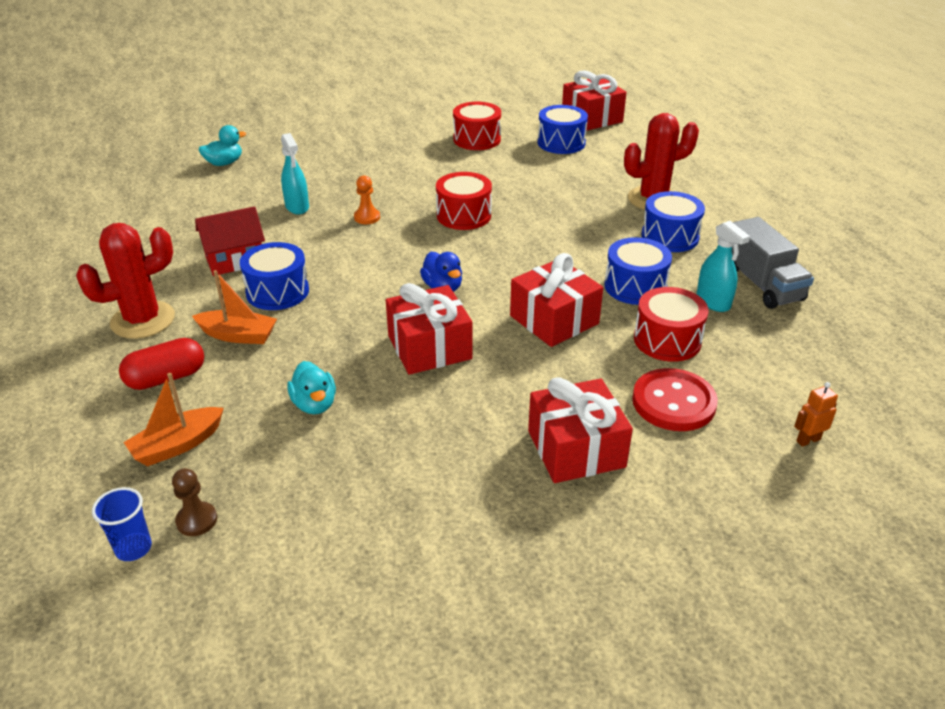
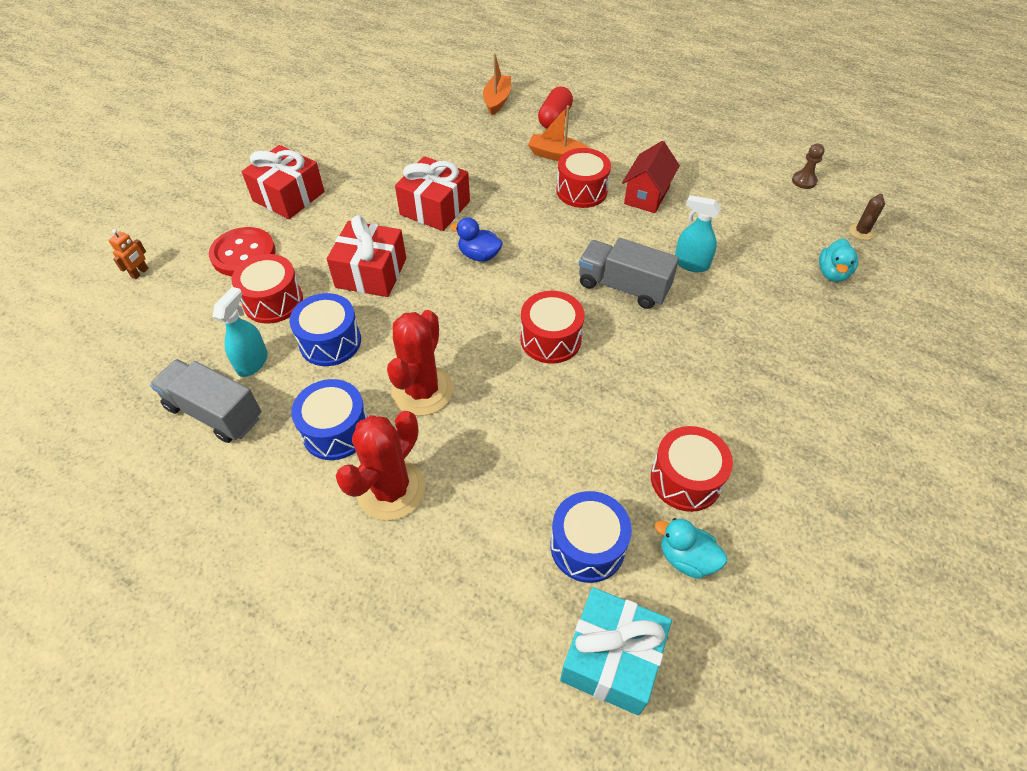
camera: 140 degrees right, 15 degrees up
(133, 548) = (454, 68): blue cup -> none
(143, 320) = (624, 135): red cactus -> red cactus (422, 390)
(154, 170) = (861, 232): none -> brown cactus
(196, 520) = (443, 85): brown pawn -> brown pawn (804, 181)
(238, 335) = (557, 155): orange boat -> orange boat turned 45 degrees clockwise
(277, 292) = (581, 191): blue drum -> red drum
(314, 404) = (459, 146): turquoise duck -> turquoise duck (686, 558)
(367, 217) = (623, 286): orange pawn -> grey truck
(591, 118) = (612, 658): red gift -> turquoise gift
(713, 302) = (252, 362): turquoise spray bottle -> turquoise spray bottle turned 90 degrees clockwise

